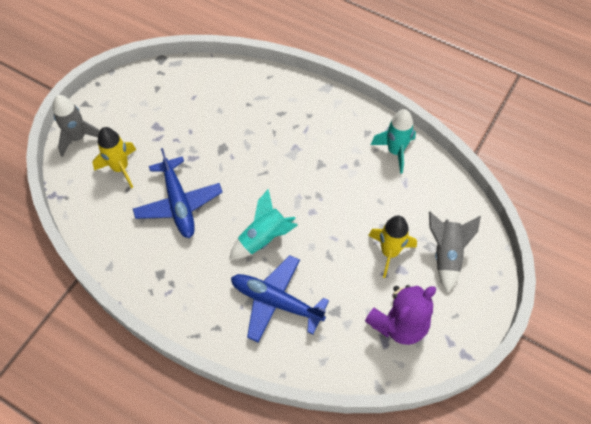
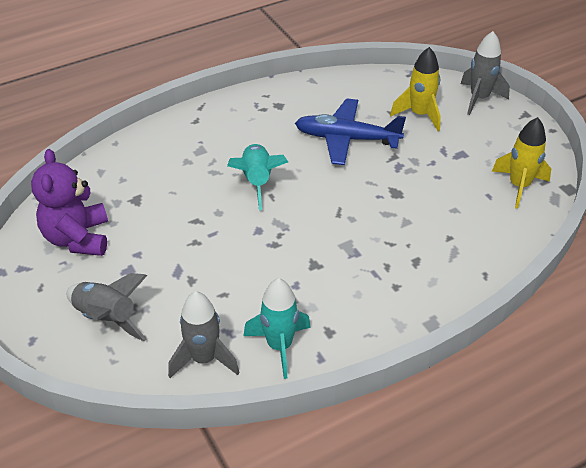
camera: 120 degrees right, 15 degrees down
(276, 301) = (184, 164): blue plane -> none
(389, 252) = (156, 270): yellow rocket -> yellow rocket (519, 186)
(432, 184) = (204, 359): none -> grey rocket

